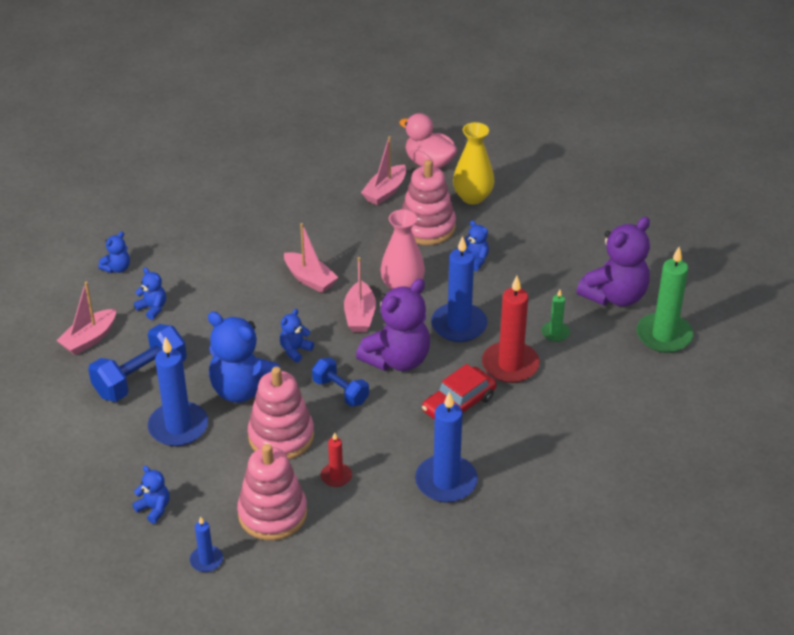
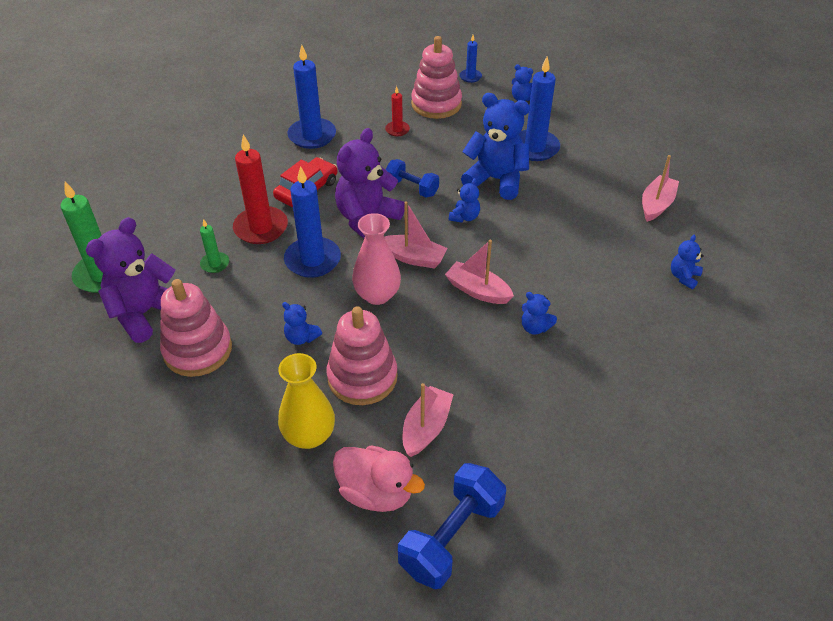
camera: 170 degrees right, 5 degrees up
(140, 378) = (588, 178): blue dumbbell -> blue dumbbell (451, 537)
(152, 308) = (619, 240): blue teddy bear -> blue teddy bear (535, 327)
(281, 436) = (449, 150): pink stacking toy -> pink stacking toy (198, 350)
(360, 315) = (414, 258): pink boat -> pink boat turned 120 degrees clockwise

